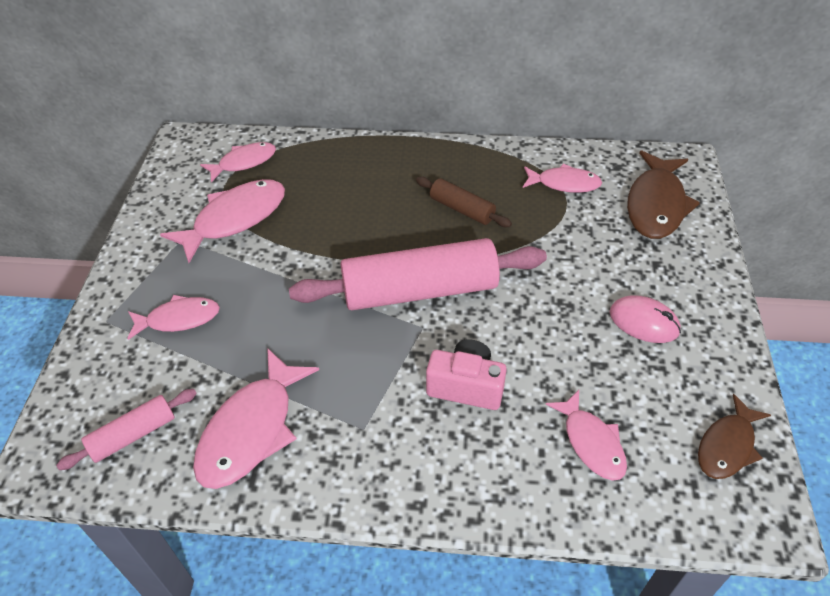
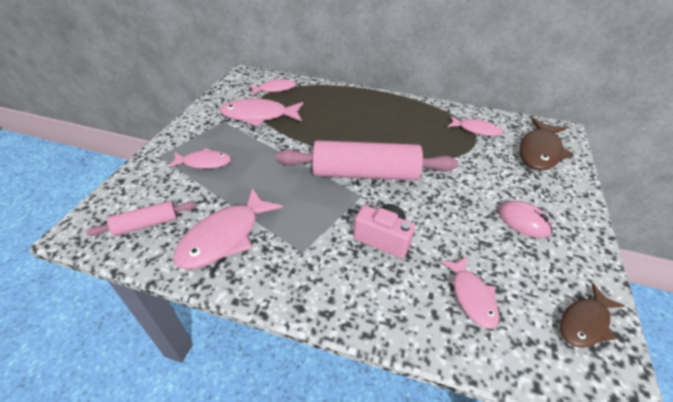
camera: 10 degrees right, 5 degrees down
(234, 219) = (259, 116): pink fish -> pink fish turned 150 degrees counterclockwise
(462, 209) = (404, 133): brown rolling pin -> none

